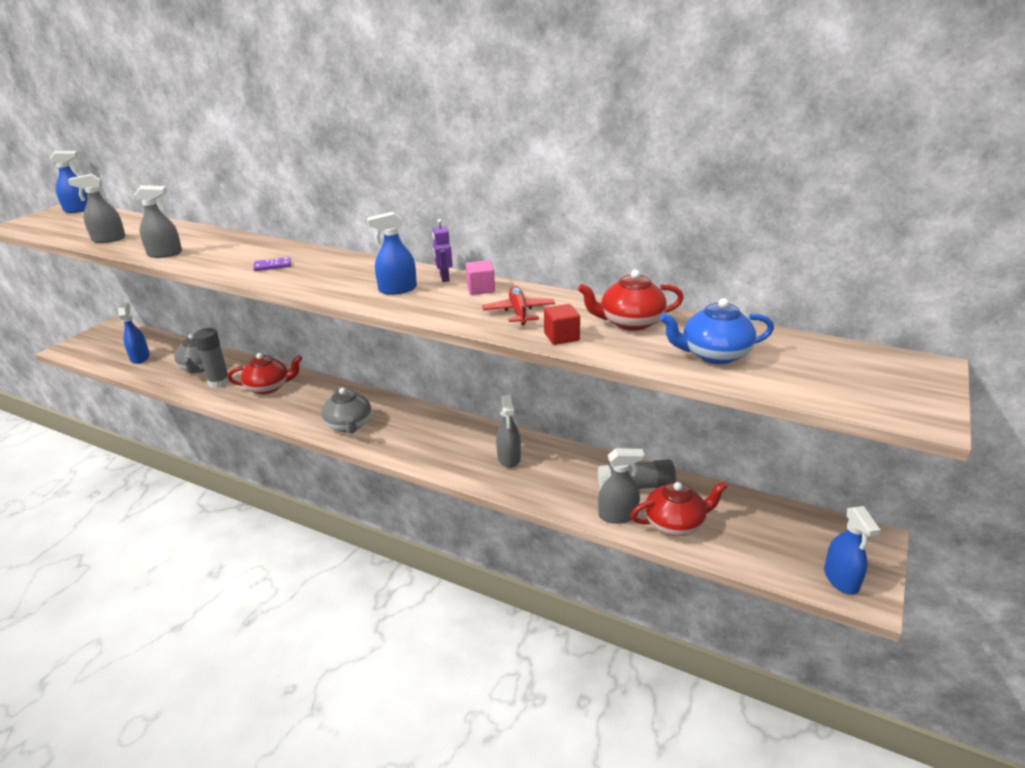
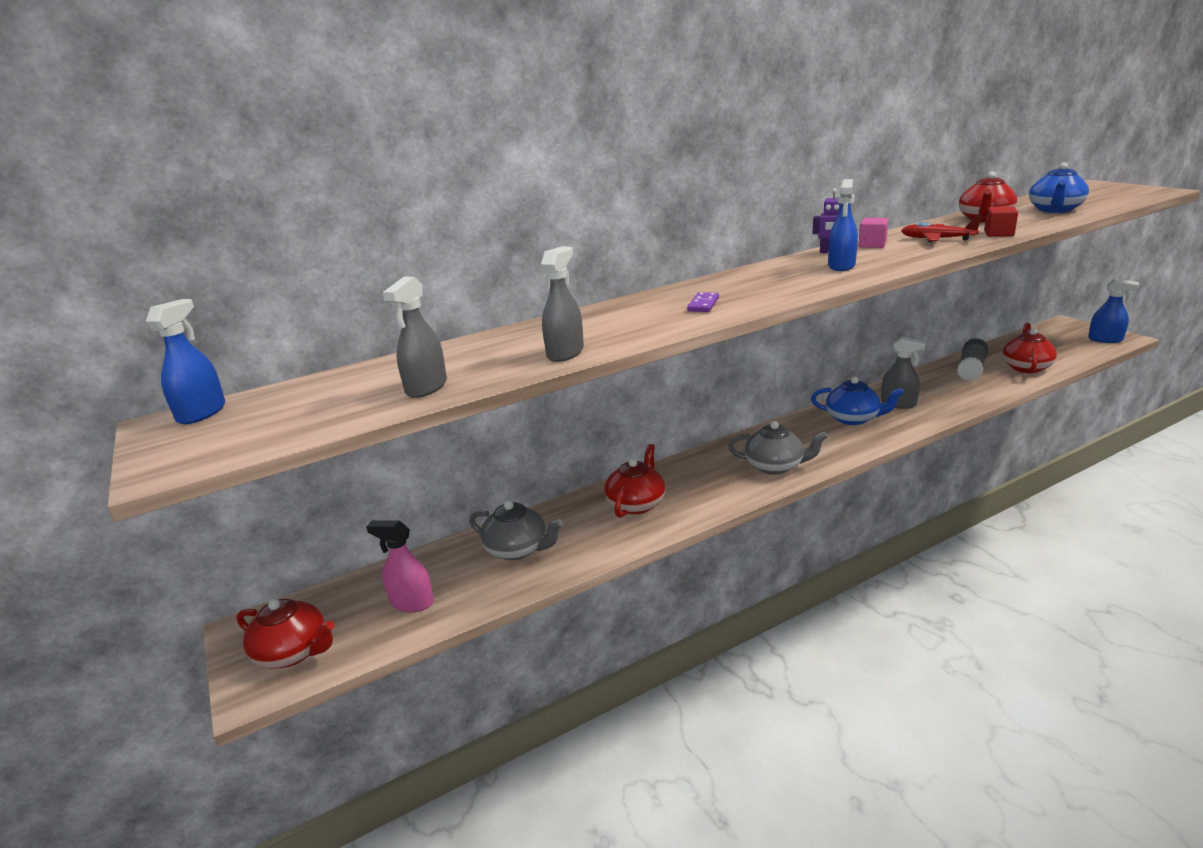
camera: 55 degrees left, 5 degrees down
(94, 346) = (293, 652): none -> red teapot
(140, 357) = (411, 602): blue spray bottle -> pink spray bottle
(219, 382) = (581, 538): grey glue stick -> none
(459, 441) = (853, 418): none -> blue teapot
(618, 515) = (1007, 382): grey spray bottle -> none

